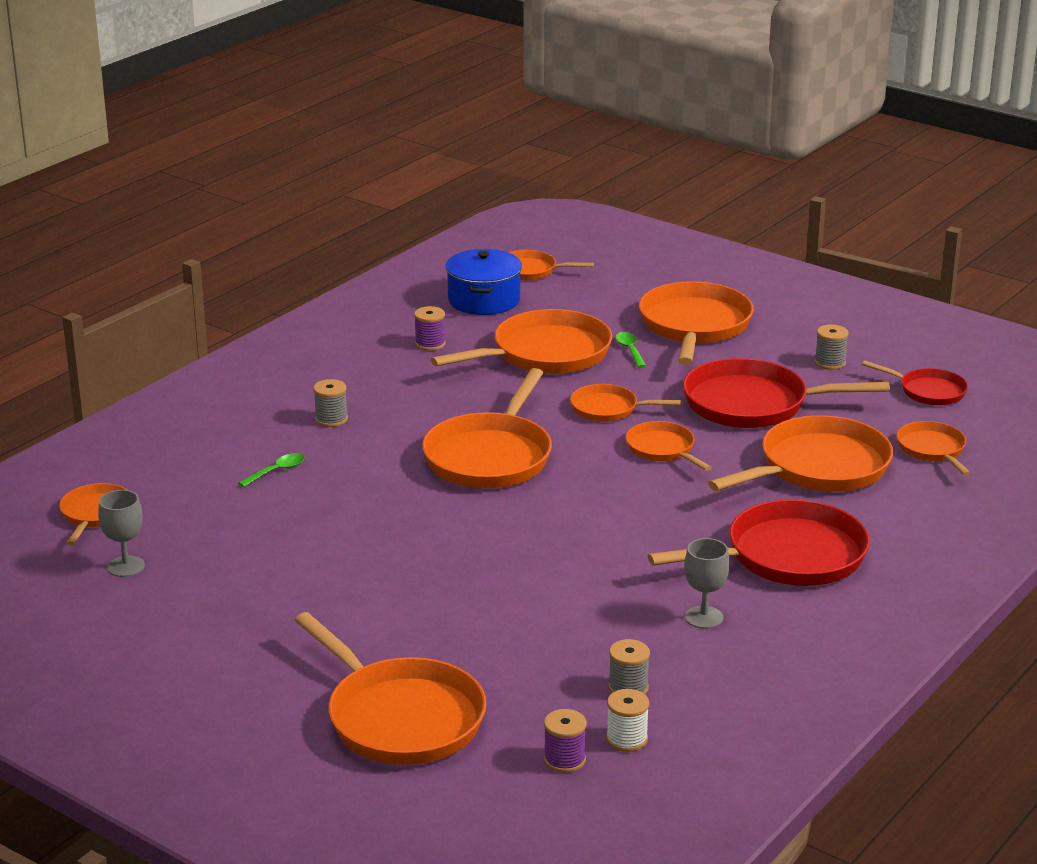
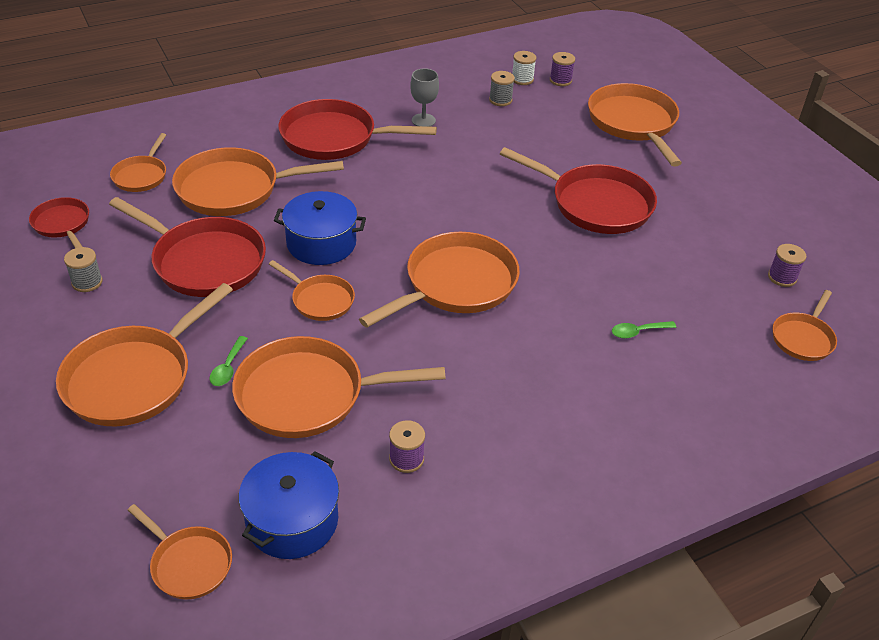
camera: 155 degrees left, 15 degrees up
(126, 566) = (782, 277): grey goblet -> purple spool
(331, 419) = (564, 379): grey spool -> none
(390, 580) = (595, 204): none -> red pan
(662, 449) = (321, 243): orange pan -> blue pot

